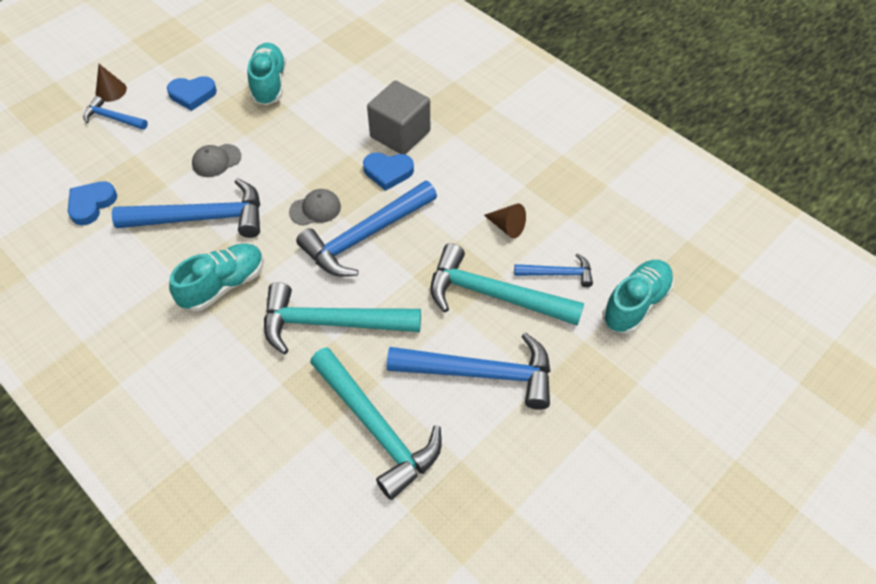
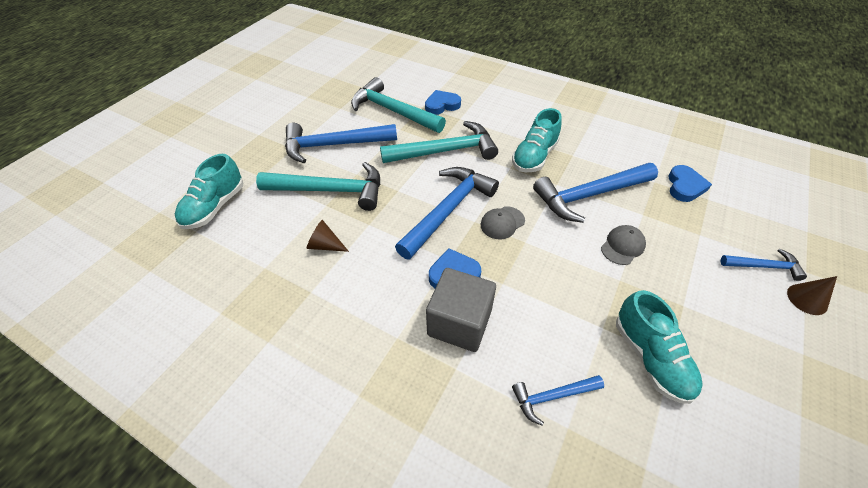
camera: 165 degrees right, 5 degrees down
(192, 94) = (719, 317): blue heart -> blue heart (442, 105)
(558, 273) = (278, 216): blue hammer -> blue hammer (552, 396)

